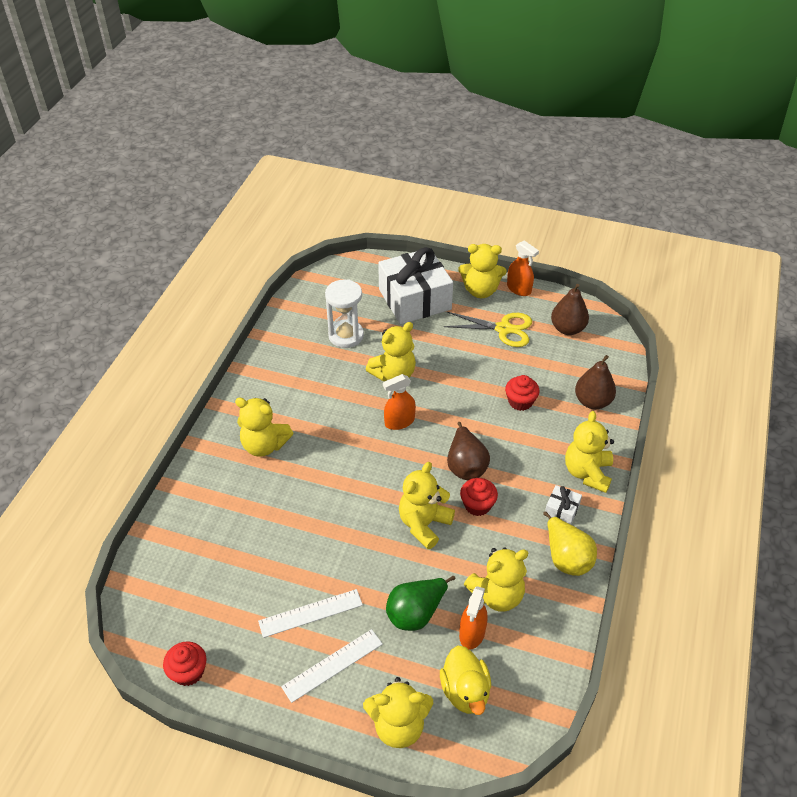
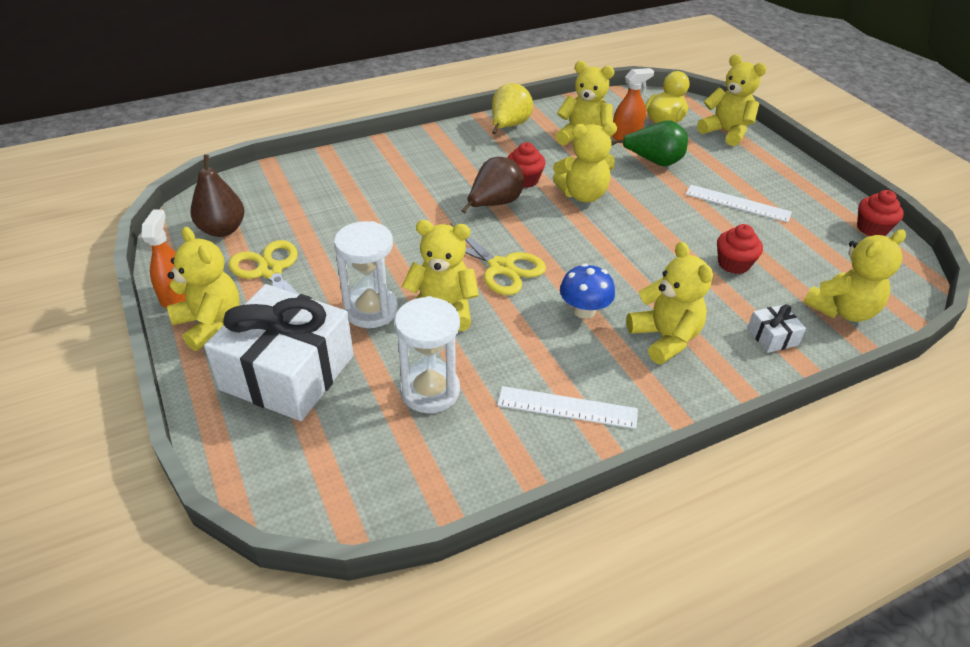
camera: 135 degrees left, 5 degrees down
(323, 429) = (584, 310): none -> blue mushroom
(332, 665) = (746, 173): white ruler -> white ruler (567, 407)
(399, 422) = (501, 267): orange spray bottle -> yellow scissors
(426, 348) = (371, 310): none -> white hourglass
(520, 402) = (374, 211): red cupcake -> red cupcake (733, 264)
(561, 510) = (469, 144): white gift -> white gift (772, 337)
(587, 473) = (414, 147): yellow teddy bear -> yellow teddy bear (842, 310)
(592, 402) = (323, 175): brown pear -> none

